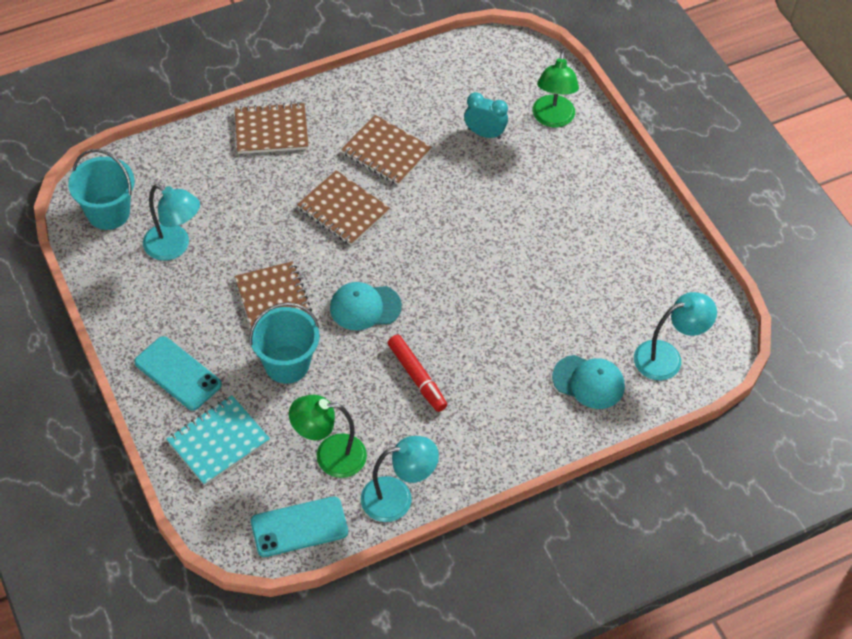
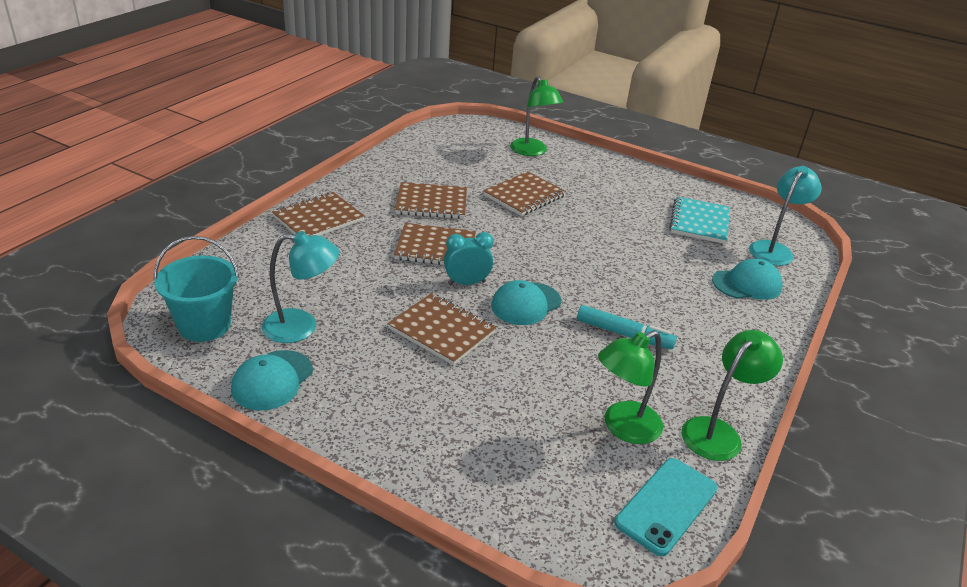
camera: 35 degrees left, 20 degrees down
(121, 288) = (272, 380): none -> turquoise cap
(178, 373) = (404, 428): turquoise phone -> none
(218, 441) = (506, 469): turquoise notebook -> turquoise notebook (699, 222)
(287, 364) = (504, 373): turquoise bucket -> none
(397, 498) = (718, 432): turquoise lamp -> green lamp
(417, 377) = (624, 334): red marker -> turquoise marker
(484, 133) = (494, 172): turquoise clock -> turquoise clock (466, 283)
(484, 179) = (524, 196): none -> brown notebook

